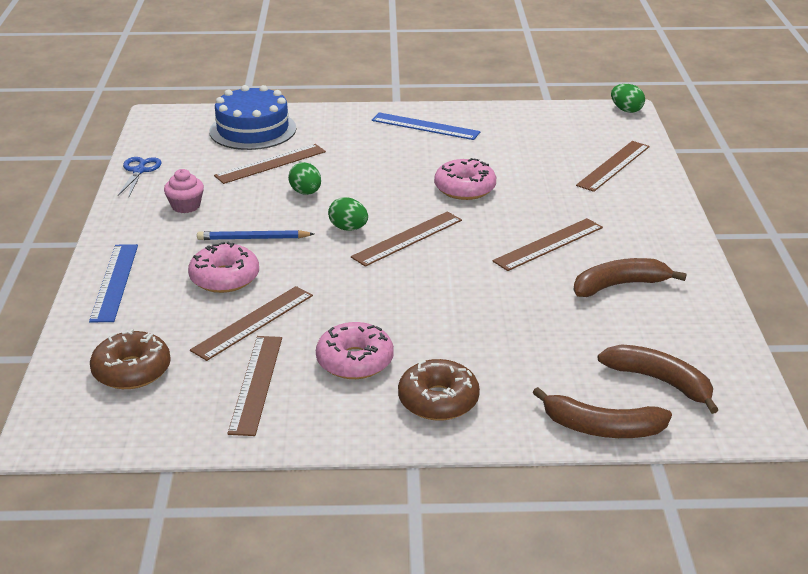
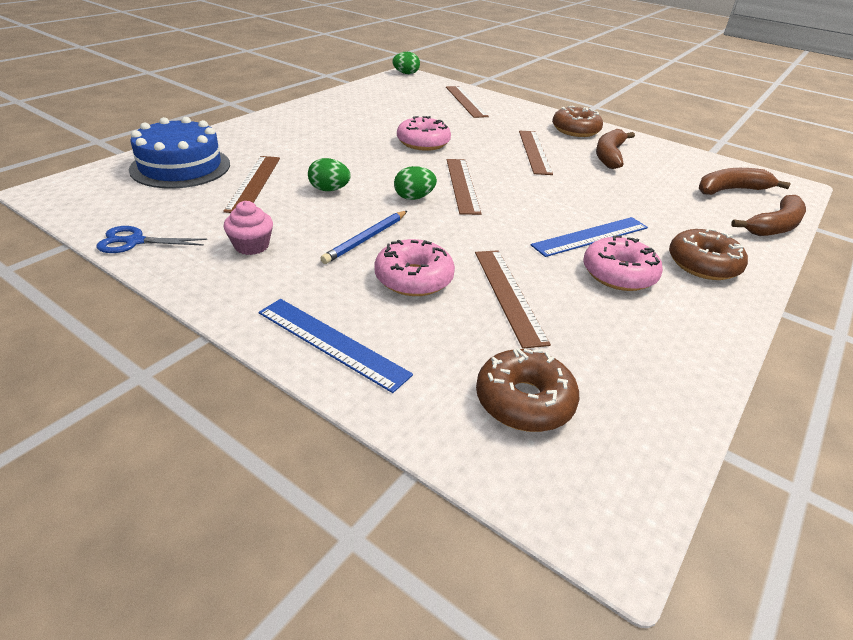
camera: 55 degrees left, 5 degrees up
(139, 171) = (135, 241): blue scissors -> blue scissors turned 45 degrees counterclockwise
(256, 384) = (614, 334): brown ruler -> none
(425, 126) = (313, 118): blue ruler -> blue ruler (590, 236)
(656, 246) = (575, 130): none -> brown donut

